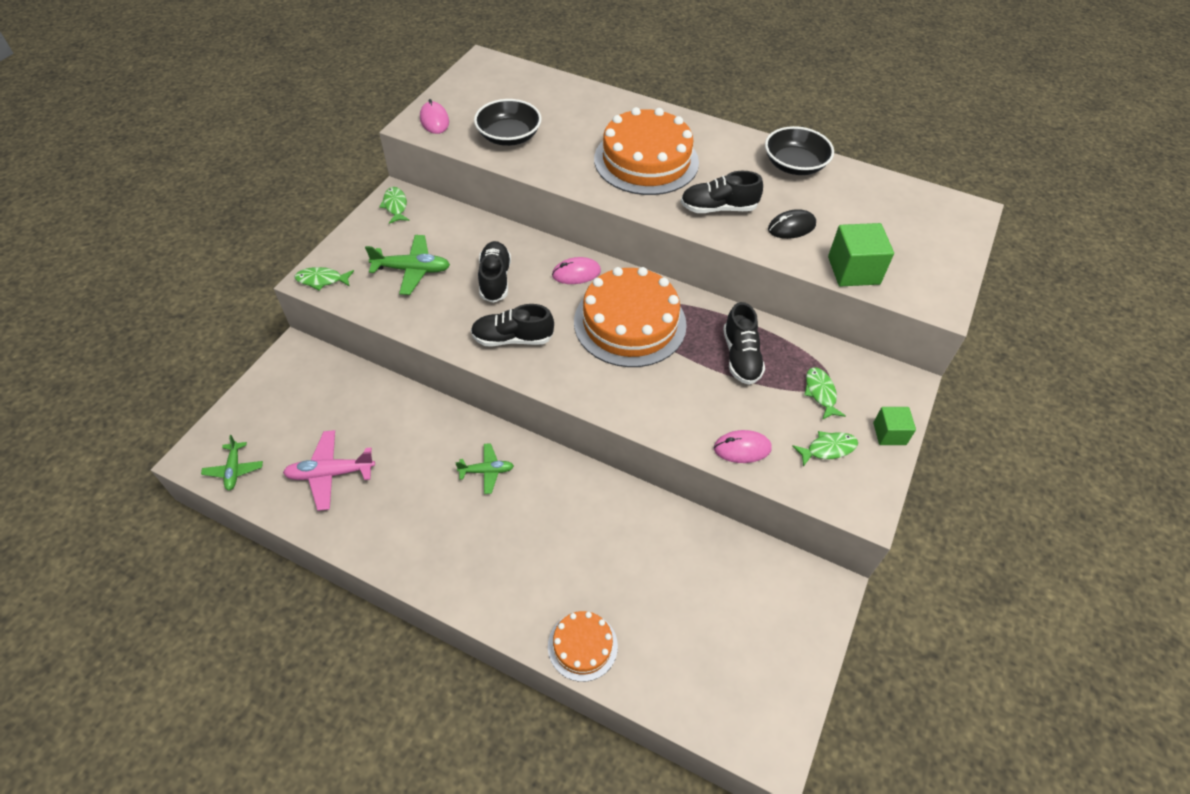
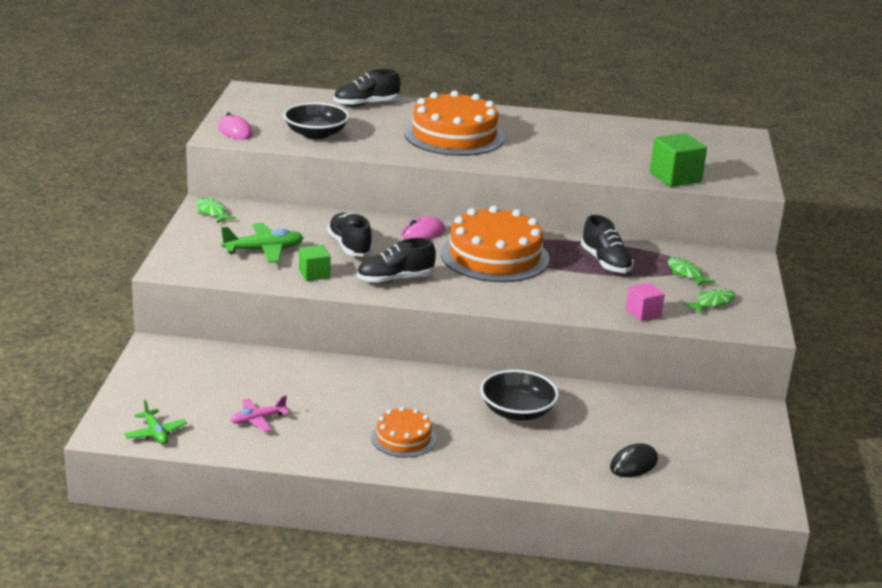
camera: 20 degrees left, 25 degrees down
(322, 280) = (178, 268): green fish -> none
(331, 474) = (258, 420): pink plane -> pink plane, size x0.64
(486, 471) = (410, 394): green plane -> none
(582, 646) = (574, 480): orange cake -> orange cake (403, 438)
(718, 208) = (539, 156): black shoe -> black shoe (366, 104)
(742, 448) = (643, 313): pink mouse -> pink cube
(791, 227) = (608, 159): black mouse -> black mouse (633, 464)
(794, 165) = (584, 125): black bowl -> black bowl (517, 411)
(889, 433) = (755, 287): green cube -> green cube (314, 274)

